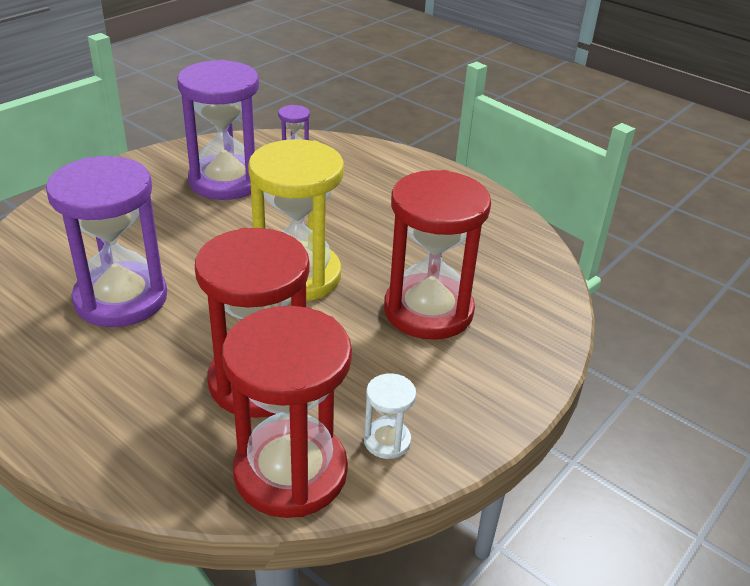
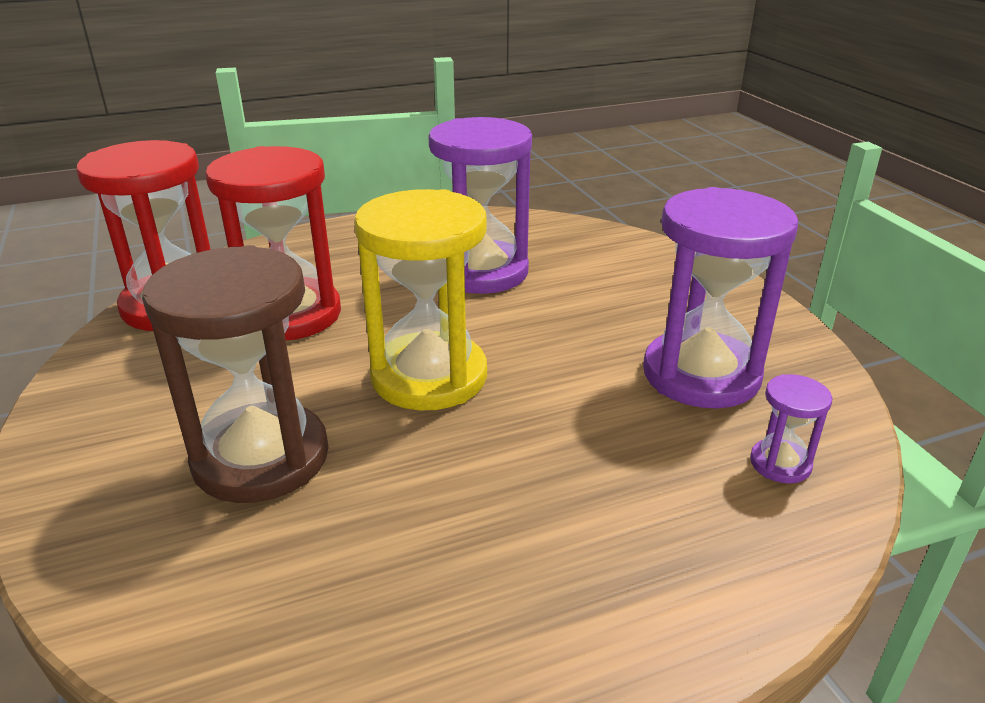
camera: 120 degrees right, 5 degrees down
(387, 441) = (132, 359): white hourglass -> none
(428, 311) = (261, 457): red hourglass -> brown hourglass

